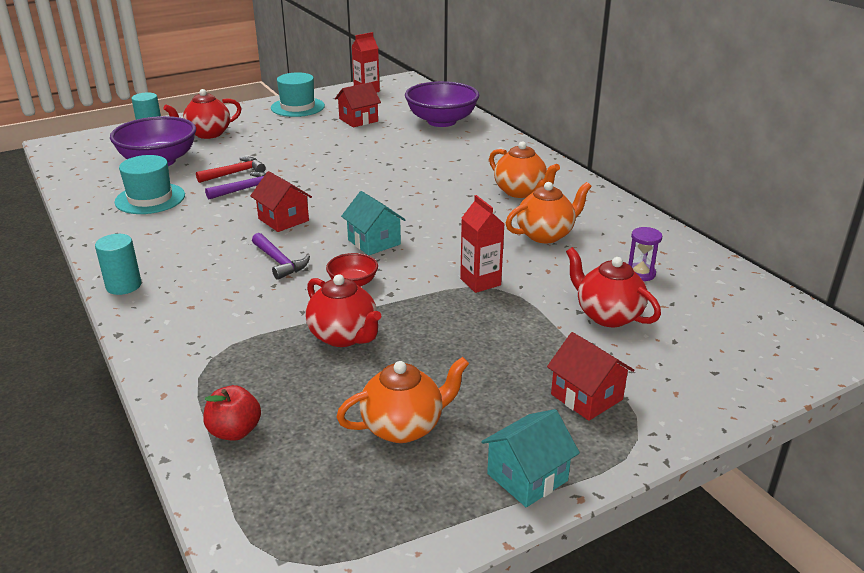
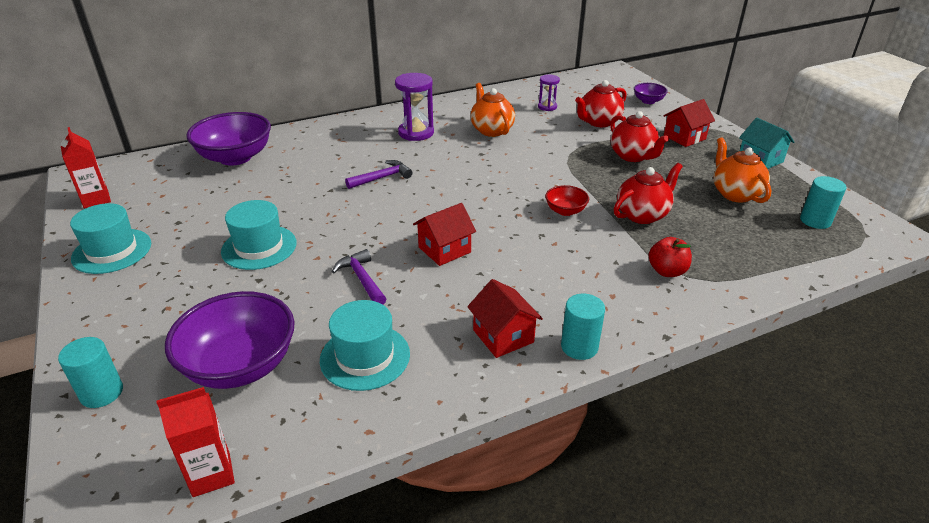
camera: 85 degrees left, 5 degrees up
(207, 134) = (160, 327): red teapot -> red teapot (633, 156)
(234, 431) = (769, 258): red apple -> red apple (667, 271)
(235, 173) = (312, 291): red hammer -> none
(279, 262) = (530, 249): purple hammer -> purple hammer (382, 178)
(297, 148) = (259, 247): none -> turquoise hat
(325, 503) = (815, 221): none -> turquoise cylinder
(358, 120) = (195, 206): red house -> red house (503, 336)
(374, 242) = (496, 200): turquoise house -> none
(480, 282) = (560, 159): red carton -> red carton (211, 474)
(521, 192) = (416, 133): orange teapot -> purple hourglass
(721, 370) = (648, 101): none -> purple bowl

